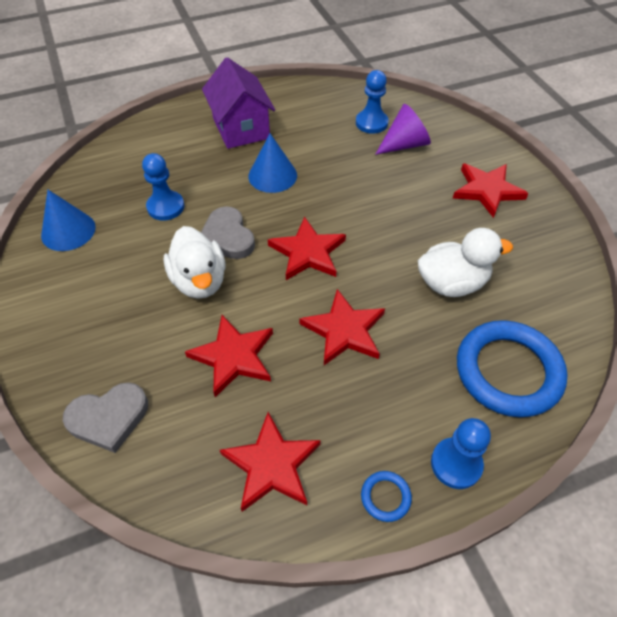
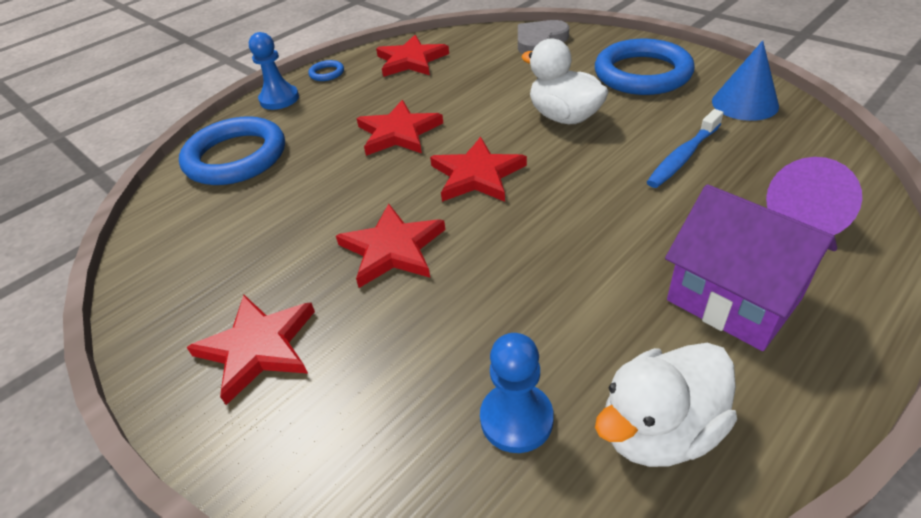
camera: 160 degrees right, 10 degrees down
(86, 302) = (642, 74): none -> blue ring
(165, 207) = (683, 157): blue pawn -> blue toothbrush
(227, 237) = (578, 156): grey heart -> none
(233, 356) = (483, 89): red star -> red star (392, 249)
(272, 175) = (599, 242): blue cone -> none
(404, 144) = (426, 389): purple cone -> purple cone (806, 217)
(452, 283) = (299, 204): white duck -> white duck (659, 429)

